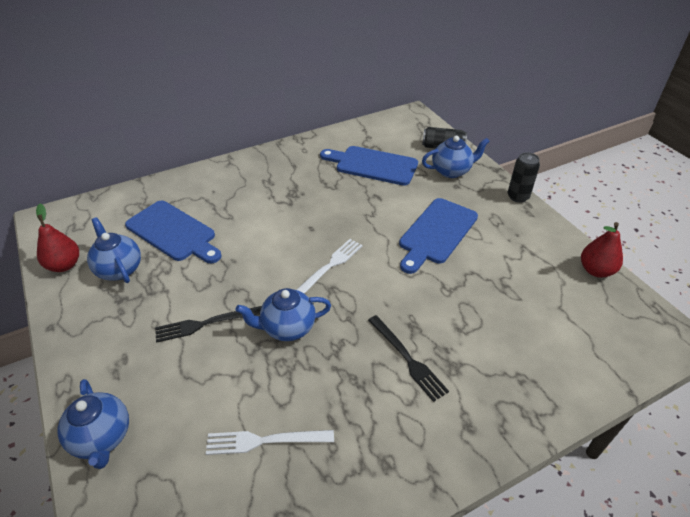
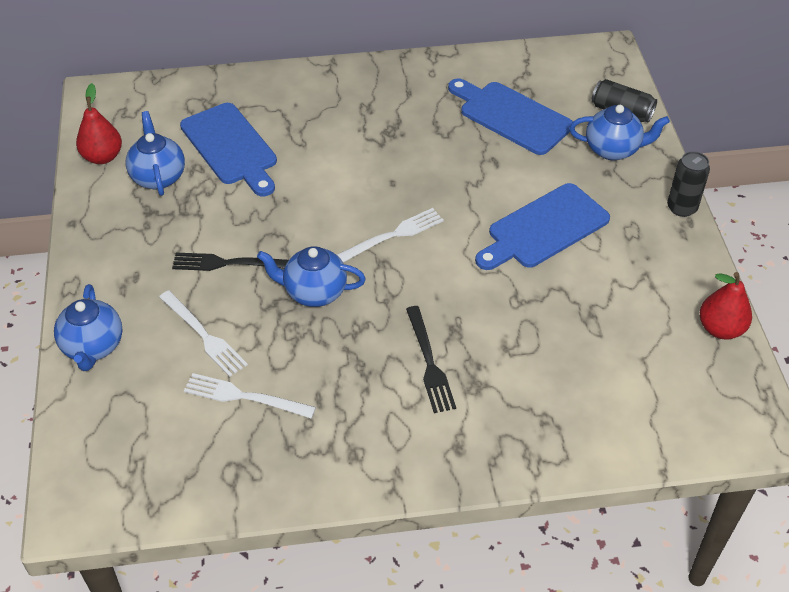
camera: 20 degrees right, 5 degrees up
(205, 394) = (203, 335): none -> white fork

